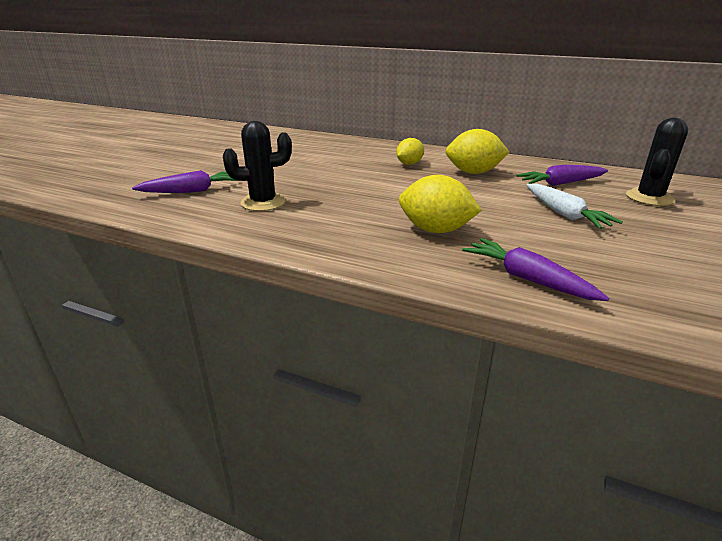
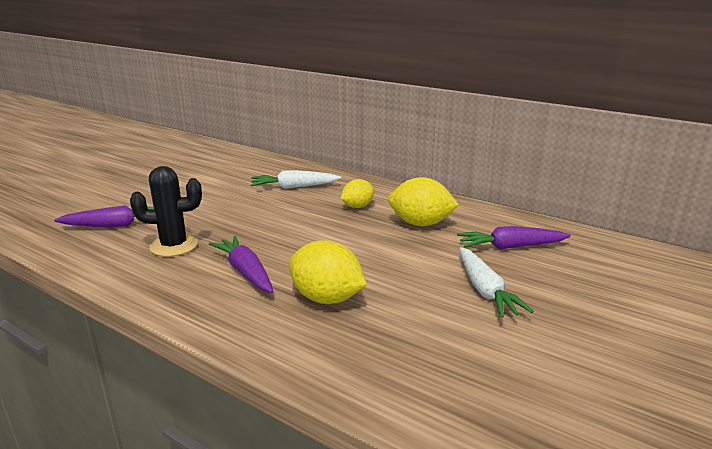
camera: 10 degrees right, 5 degrees down
(341, 153) = (294, 187): none -> white carrot
(527, 279) = (383, 374): purple carrot -> purple carrot (245, 272)
(649, 198) = (604, 276): black cactus -> none

